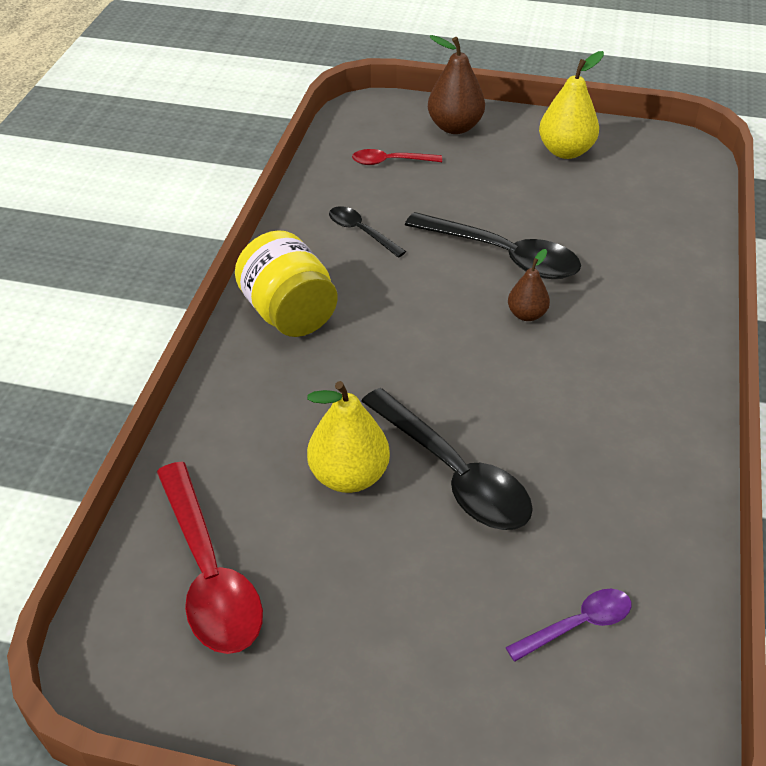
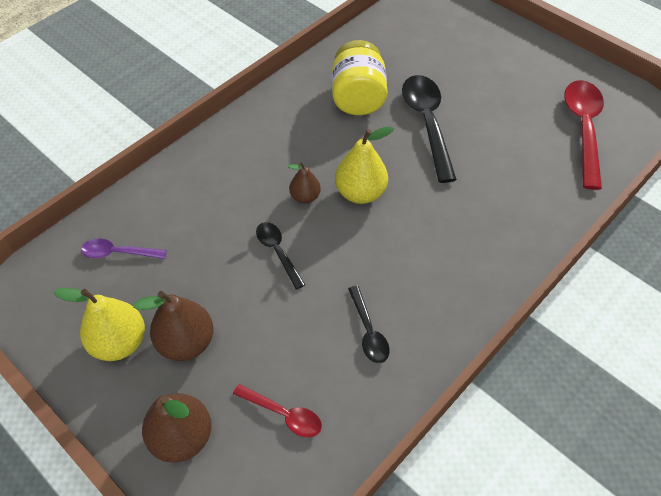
camera: 150 degrees left, 10 degrees up
(289, 313) = (469, 273): yellow jar -> yellow jar (357, 98)
(349, 476) = (486, 145): yellow pear -> yellow pear (360, 193)
(503, 256) = (278, 252): black spoon -> black spoon, size x0.53
(512, 170) = (186, 342): none -> brown pear
(577, 625) = (417, 45): purple spoon -> purple spoon (118, 253)

